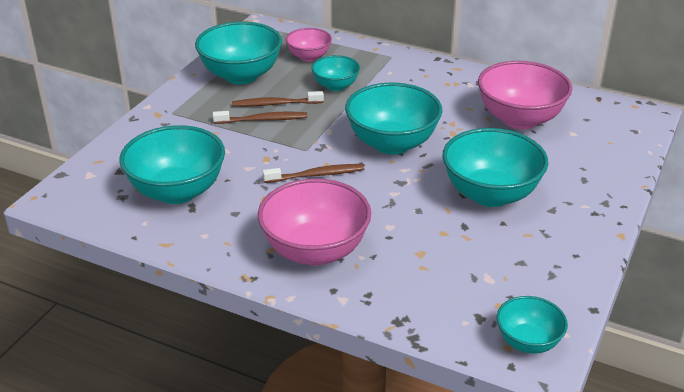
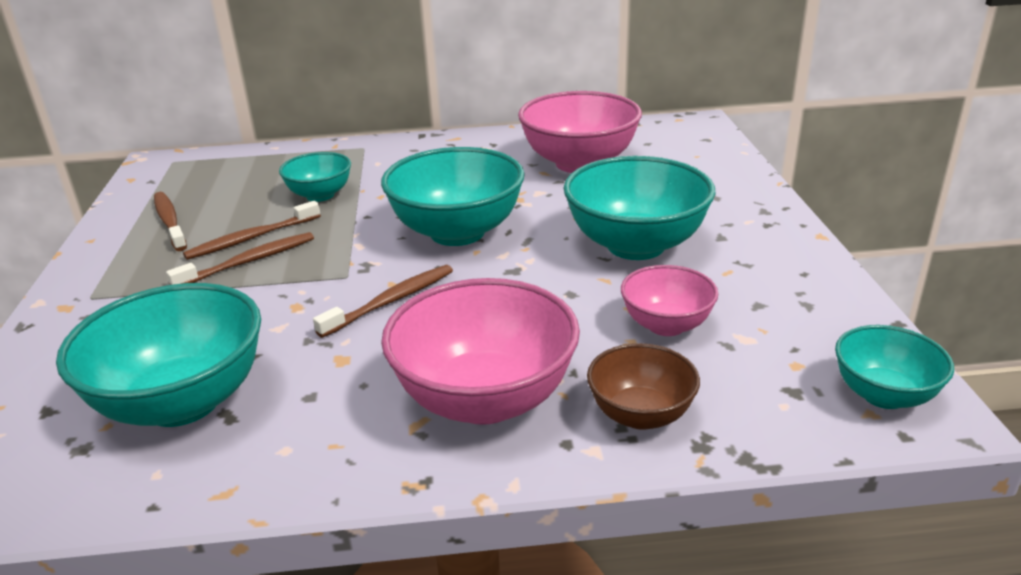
camera: 30 degrees left, 5 degrees down
(241, 75) = (170, 221): turquoise bowl -> brown toothbrush
(309, 57) = (253, 176): pink bowl -> pink bowl (666, 325)
(384, 293) = (640, 415): none -> brown bowl

